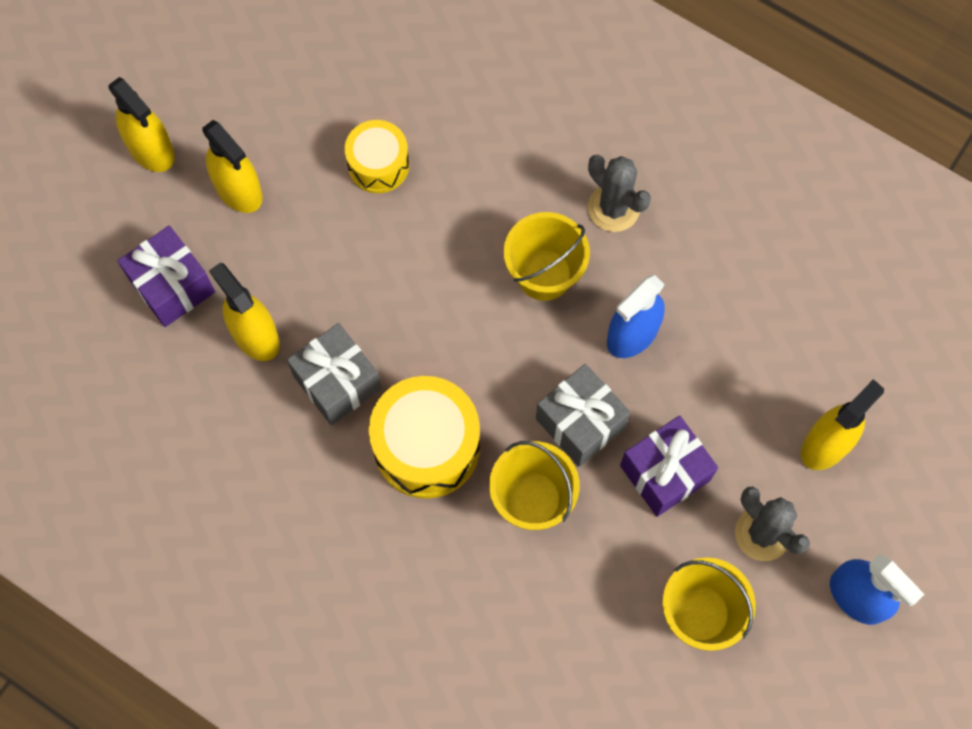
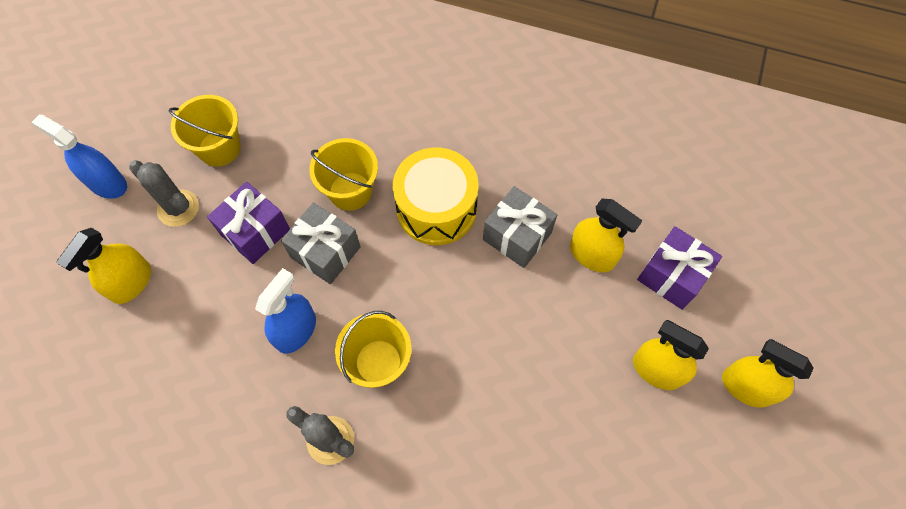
camera: 165 degrees right, 5 degrees down
(378, 165) = (548, 426): yellow drum -> none

